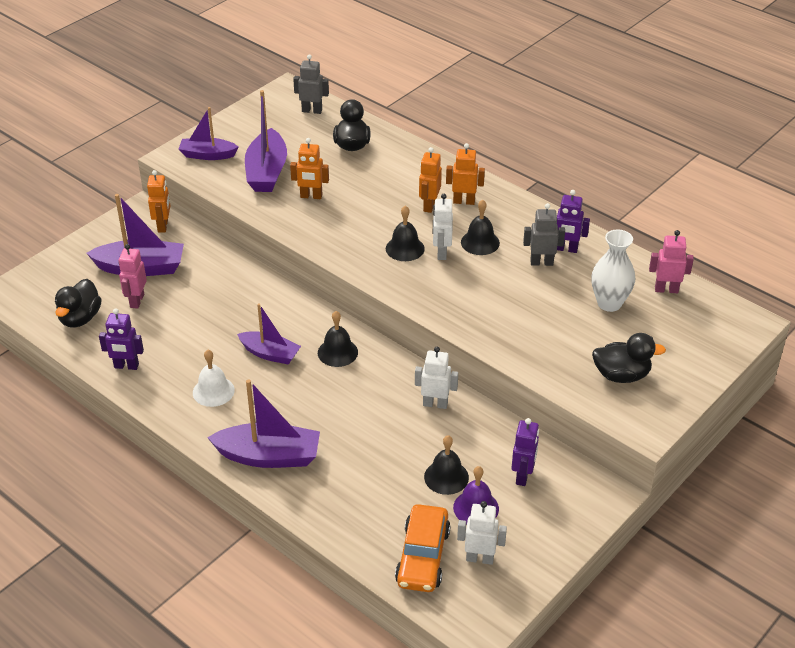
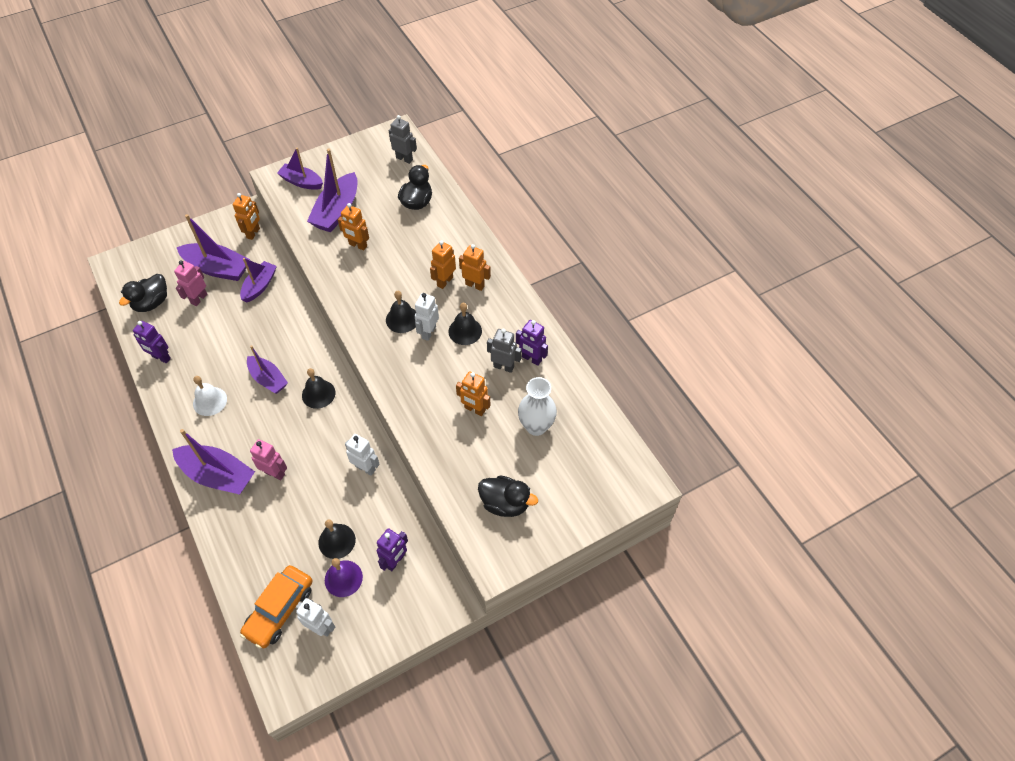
camera: 20 degrees right, 15 degrees up
(203, 272) = (260, 286): none -> purple boat
(535, 305) = (474, 409): none -> orange robot
(666, 289) = (592, 427): pink robot -> pink robot (274, 473)

